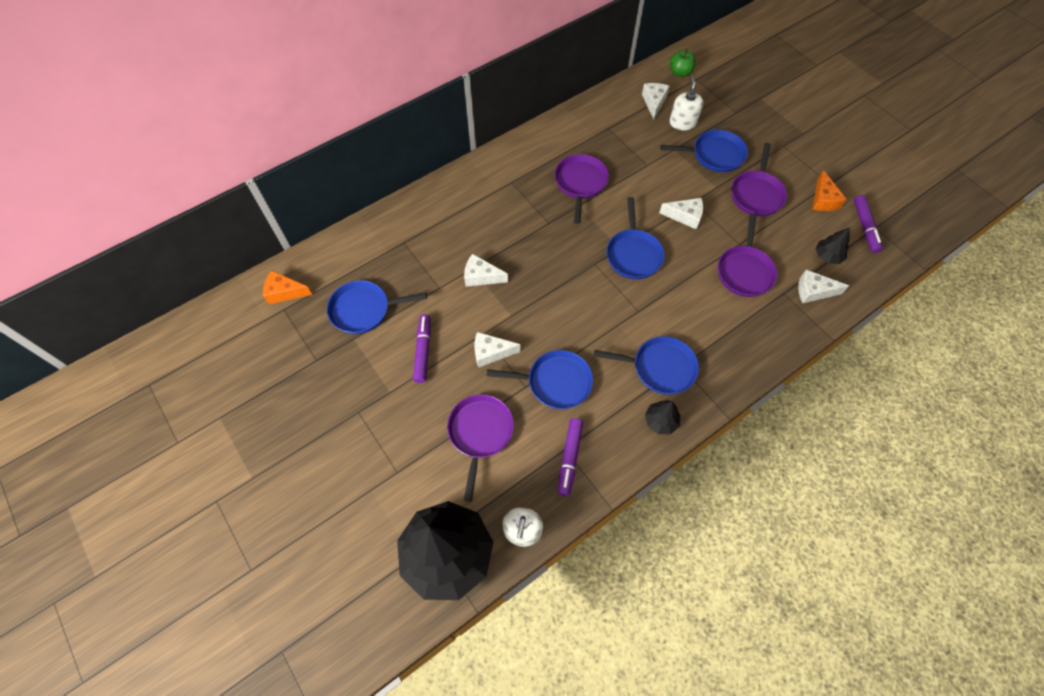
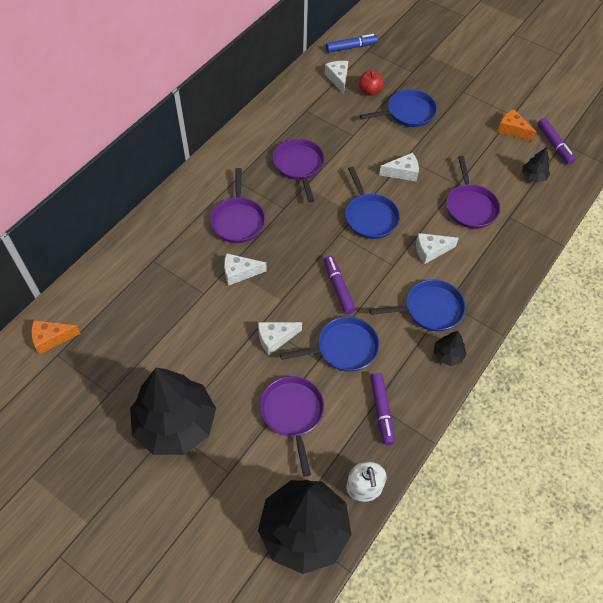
camera: 20 degrees left, 5 degrees down
(364, 310) = (138, 333): blue pan -> none
(365, 408) = (175, 424): none -> black tree
(423, 351) = (210, 355): purple marker -> purple marker (338, 287)
(680, 72) = (351, 47): green apple -> blue marker
(682, 123) = (370, 91): white soap dispenser -> red apple
(756, 194) = (456, 138): purple pan -> purple pan (238, 220)
(813, 291) = (533, 209): white cheese -> white cheese (431, 250)
(823, 199) = (512, 130): orange cheese -> orange cheese turned 150 degrees clockwise

